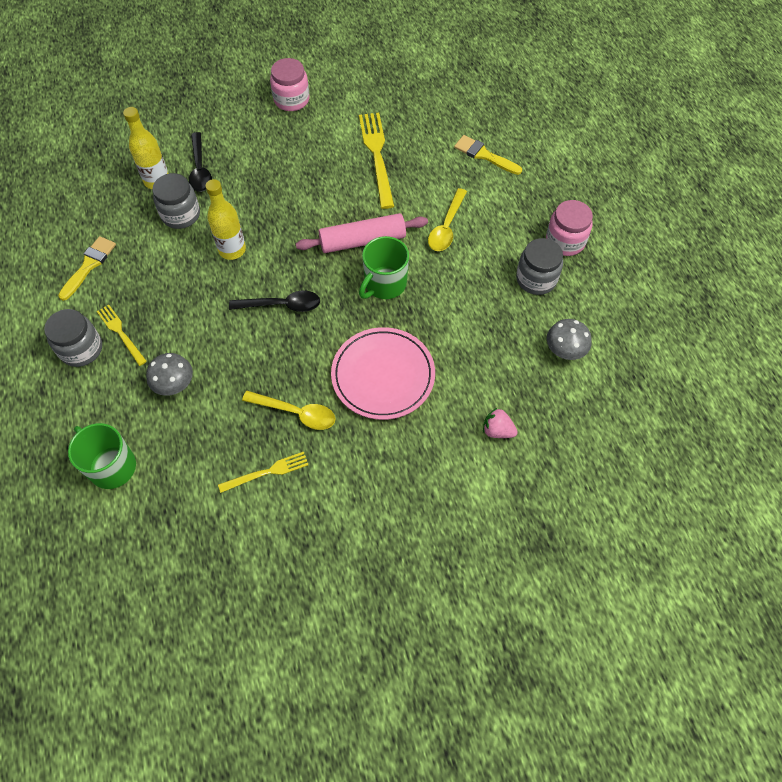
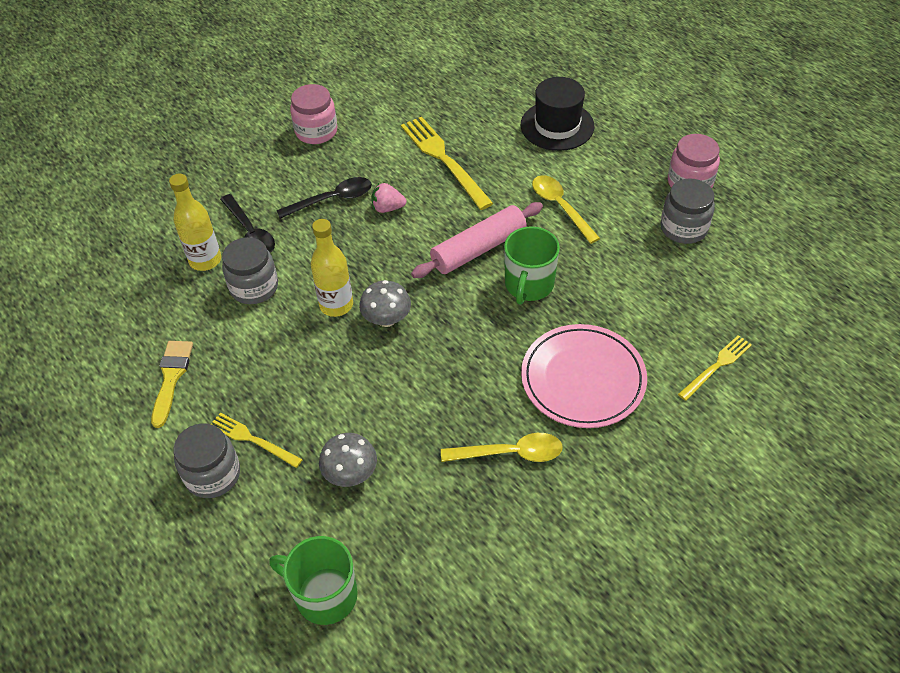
camera: 20 degrees left, 10 degrees down
(266, 472) = (514, 530): yellow fork -> yellow fork (716, 366)
(282, 305) = (427, 344): black spoon -> black spoon (332, 199)
(446, 227) = (560, 207): yellow spoon -> yellow spoon turned 150 degrees clockwise
(484, 155) = (557, 126): yellow brush -> black hat
(497, 430) = (737, 392): pink strawberry -> pink strawberry (388, 208)
(564, 350) = (755, 288): grey mushroom -> grey mushroom (387, 319)

